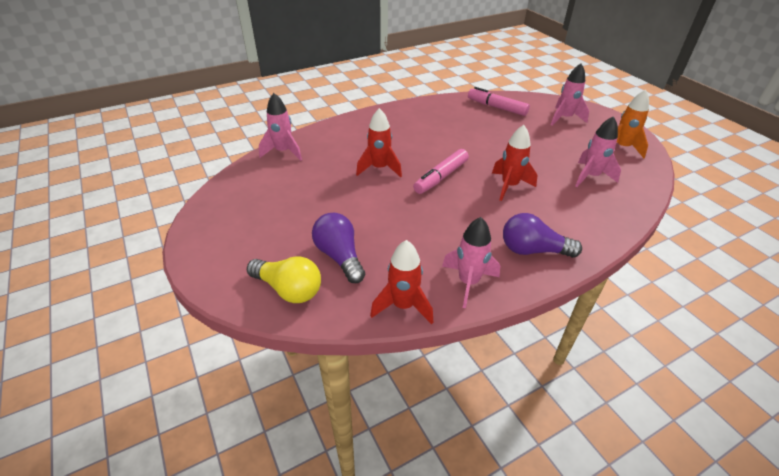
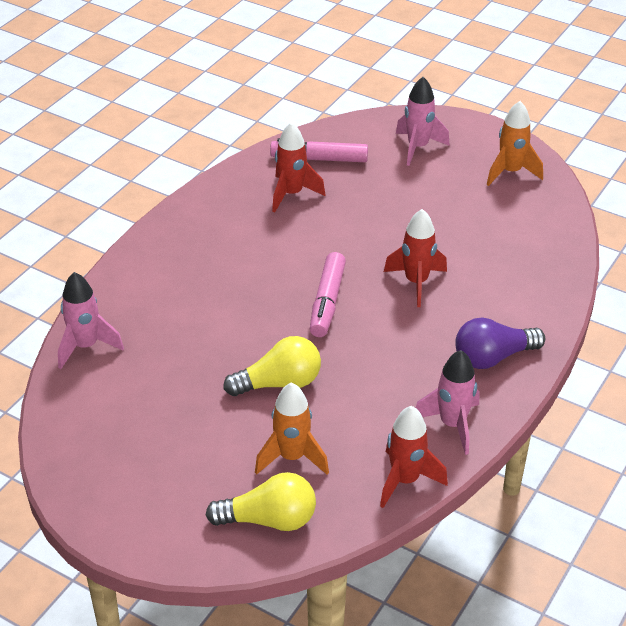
camera: 30 degrees left, 0 degrees up
(339, 256) = (292, 457): purple light bulb -> orange rocket
(371, 210) = (279, 383): none -> yellow light bulb
(379, 168) = (240, 320): red rocket -> red rocket (291, 194)
(590, 177) = (498, 231): pink rocket -> none

